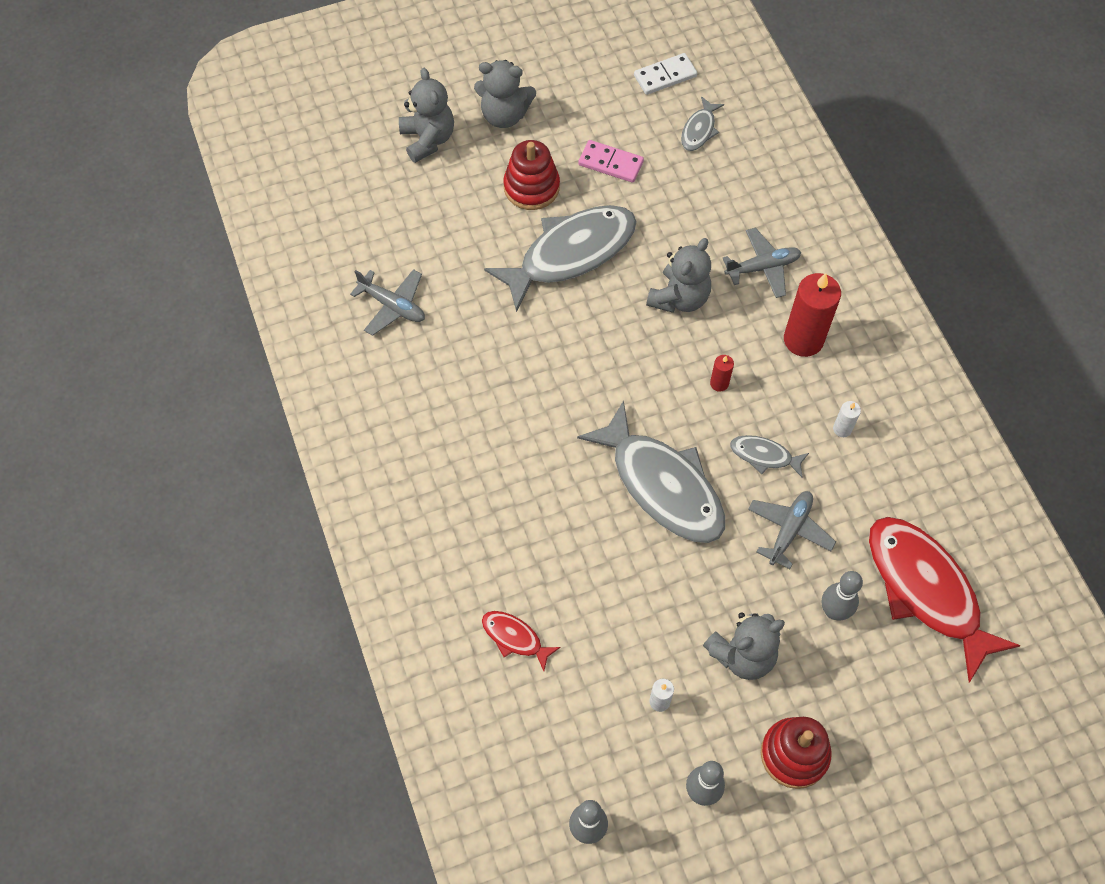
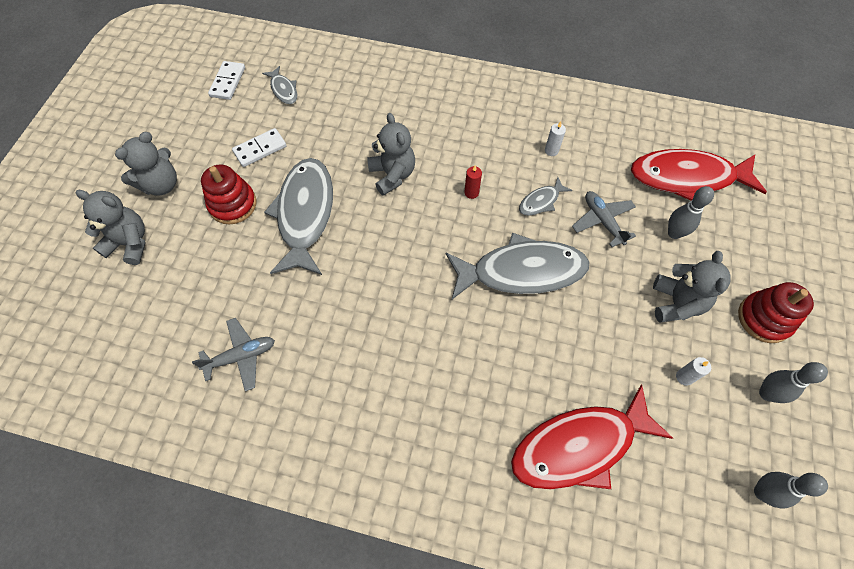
camera: 55 degrees left, 0 degrees up
(515, 638) = (579, 446): red fish -> red fish, size x2.21
(610, 163) = (260, 149): pink domino -> white domino
(762, 267) = (409, 120): grey plane -> none
(803, 339) = (475, 131): red candle -> none

